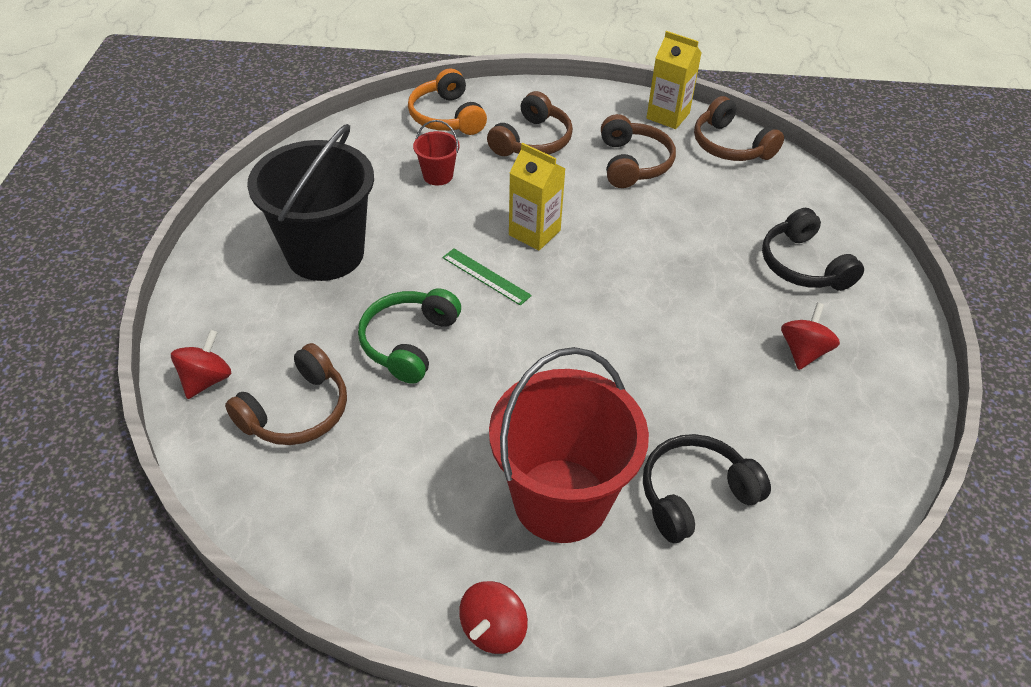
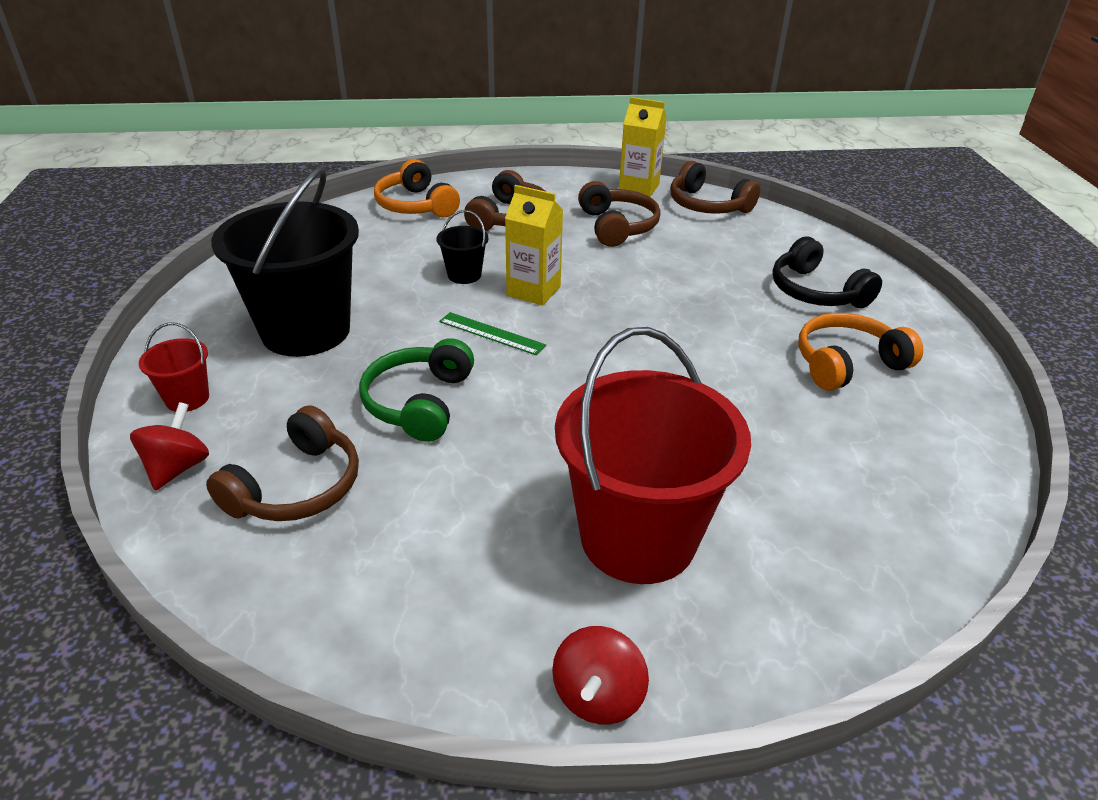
camera: 10 degrees left, 10 degrees down
(438, 175) = (417, 253): red bucket -> red bucket (187, 398)
(475, 206) = (464, 275): none -> black bucket
(695, 495) = (788, 511): black headphones -> none
(803, 351) = (847, 364): red spinning top -> orange headphones

